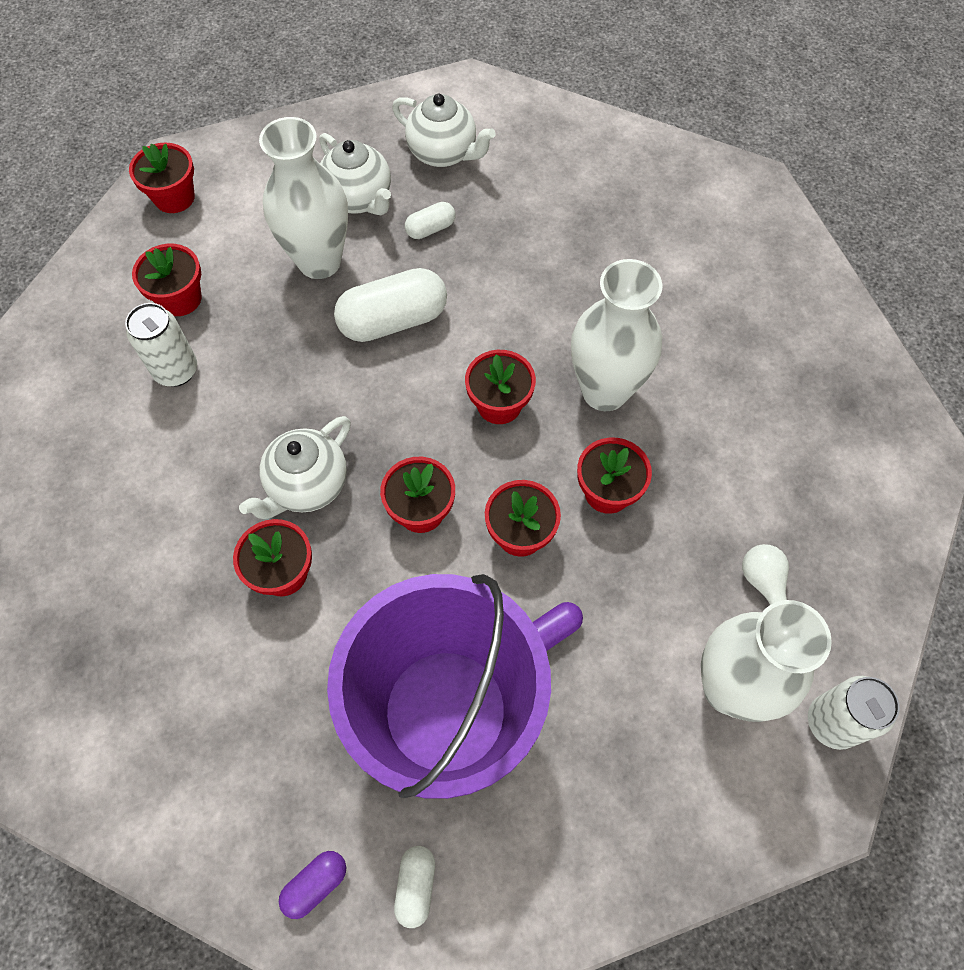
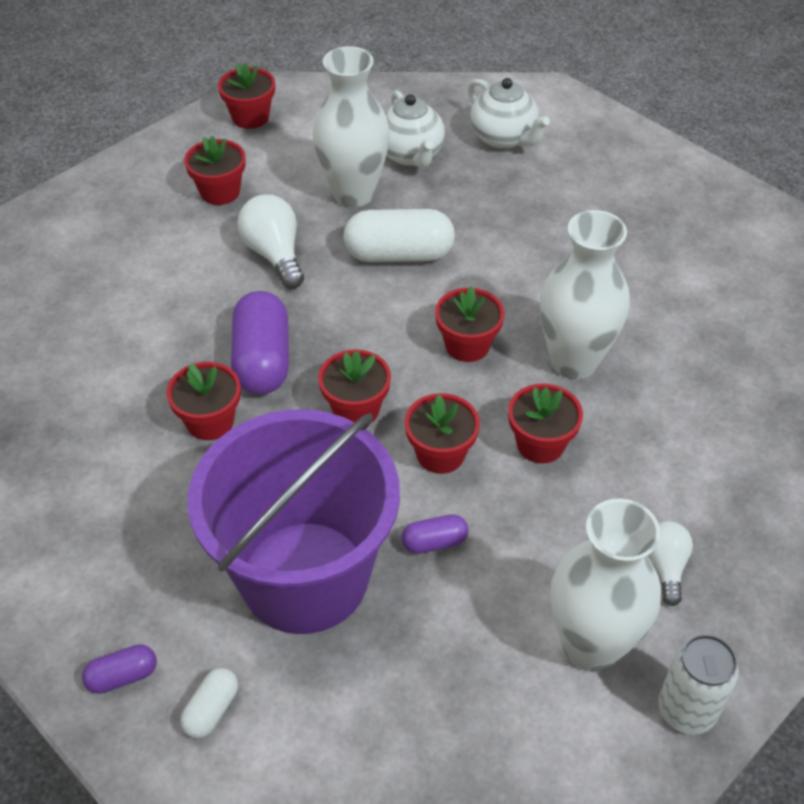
camera: 20 degrees right, 15 degrees down
(176, 370) = (191, 244): white can -> none
(268, 358) = (274, 254): none -> white light bulb
(307, 485) = (263, 360): white teapot -> purple capsule
(430, 229) = (465, 193): white capsule -> none

